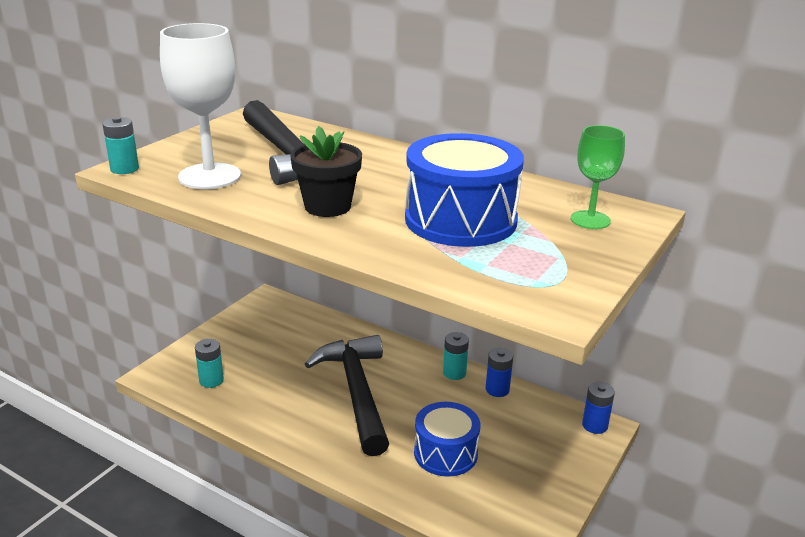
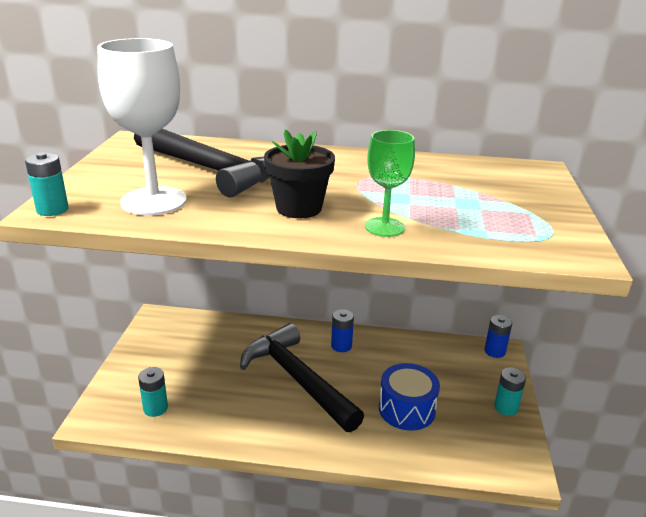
camera: 25 degrees left, 0 degrees up
(454, 373) = (364, 339): turquoise battery -> turquoise battery (506, 407)
(460, 220) = (421, 198): blue drum -> none
(497, 389) = (406, 344): blue battery -> blue battery (341, 346)
(590, 220) = (513, 180): green goblet -> green goblet (384, 227)

